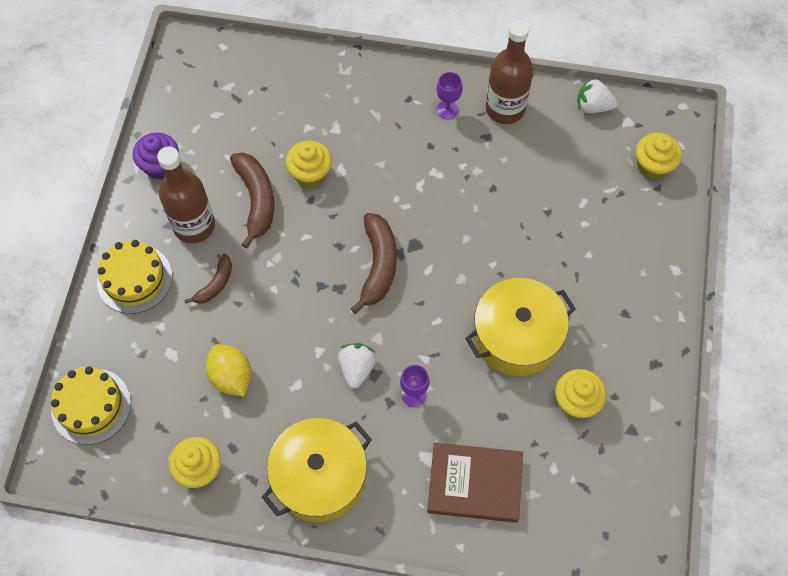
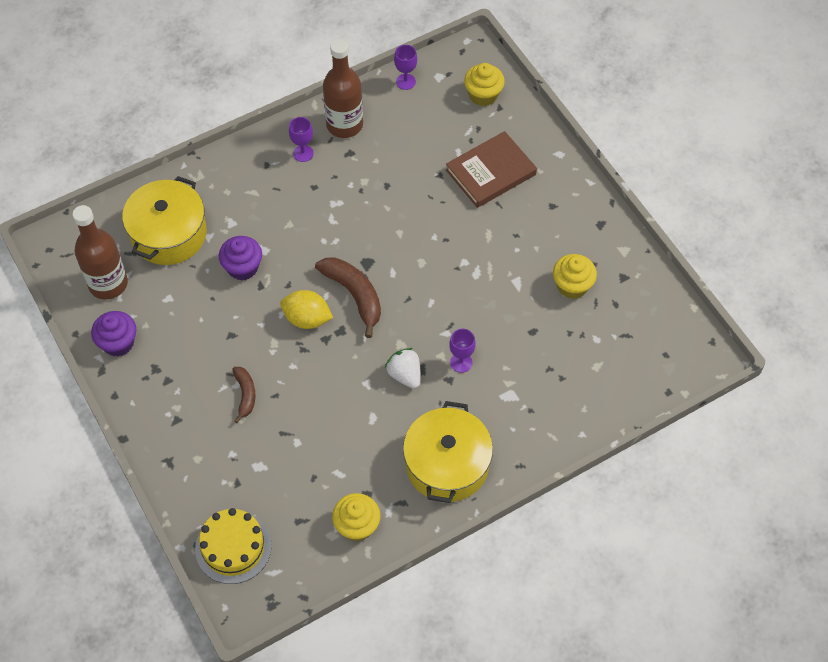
camera: 40 degrees left, 5 degrees down
(134, 279) = (178, 436): yellow cake -> none
(194, 226) = (188, 366): brown bottle -> brown bottle (108, 284)
(231, 377) = (320, 448): yellow lemon -> yellow lemon (307, 319)
(256, 200) = (219, 314): brown banana -> none
(310, 174) = (243, 267): yellow cupcake -> purple cupcake
(474, 484) = (554, 388): brown book -> brown book (491, 172)
(517, 336) = (495, 272): yellow pot -> yellow pot (169, 234)
(593, 106) = (405, 81): white strawberry -> purple goblet

